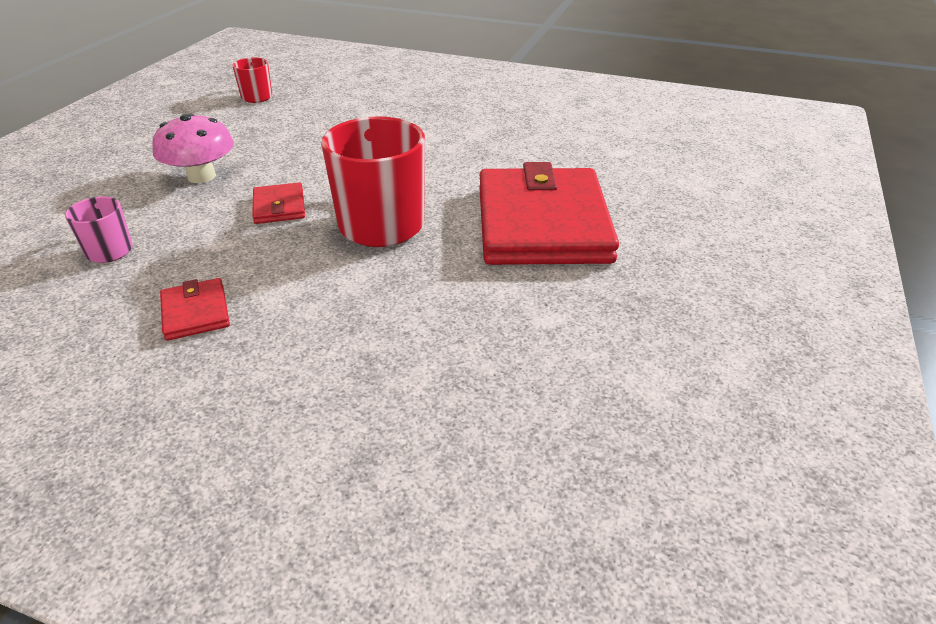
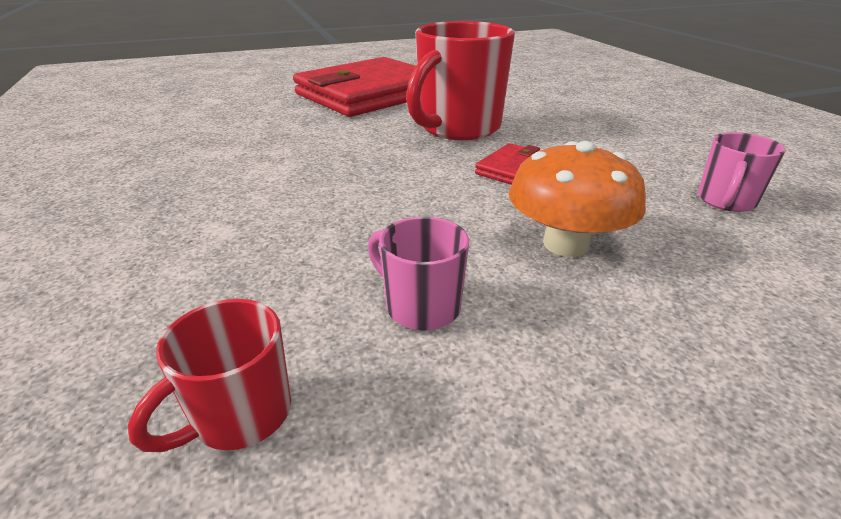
camera: 130 degrees left, 5 degrees down
(196, 312) = (653, 135): red wallet -> none
(201, 176) = (566, 244): pink mushroom -> orange mushroom
(240, 131) = (421, 306): none -> pink mug

